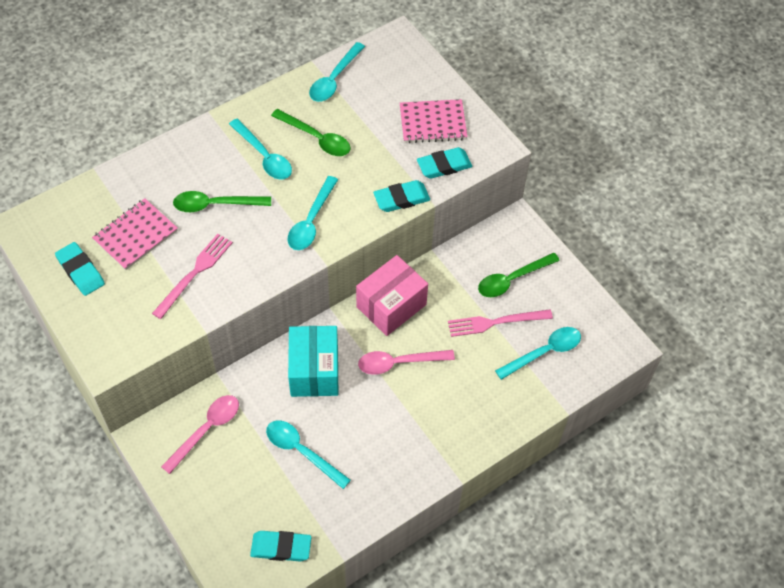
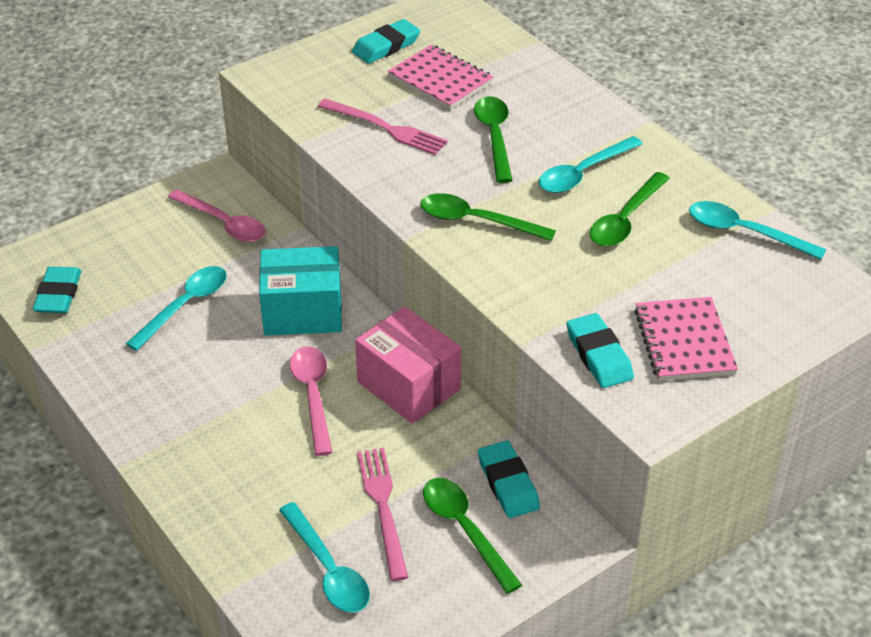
camera: 90 degrees right, 15 degrees down
(311, 221) = (476, 221): turquoise spoon -> green spoon
(401, 199) = (527, 309): turquoise eraser -> turquoise eraser (508, 483)

